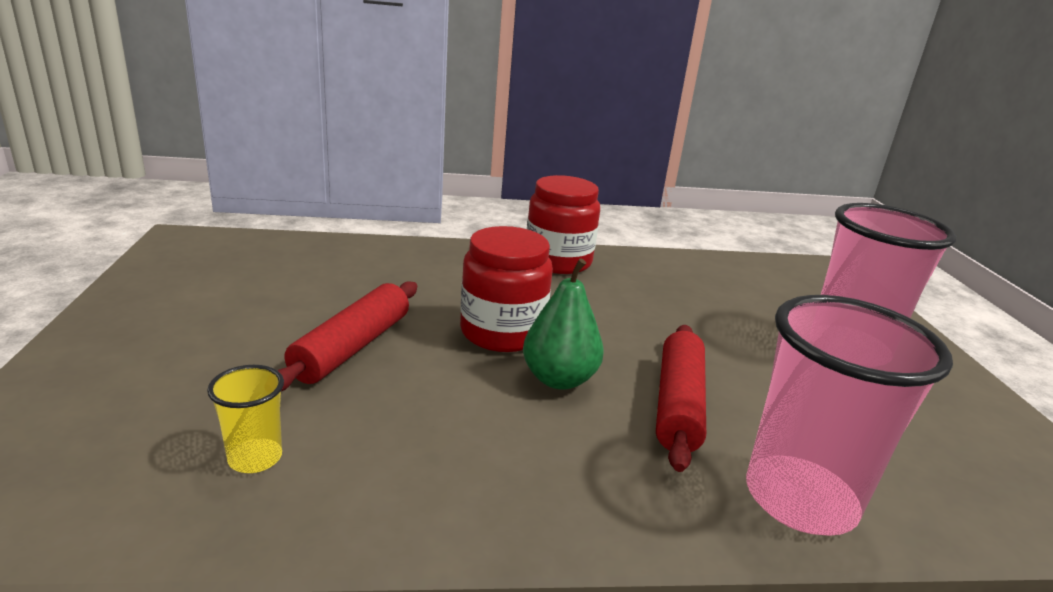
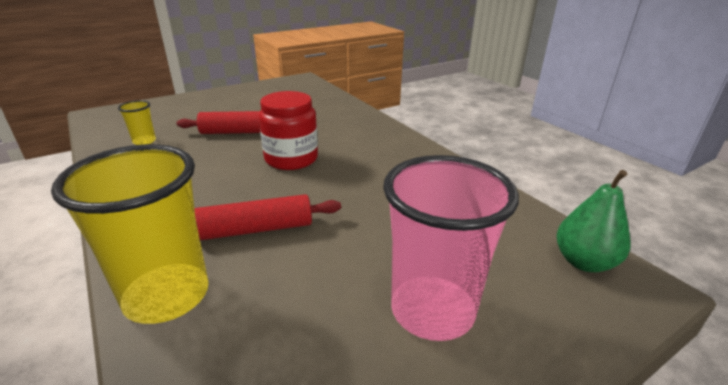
camera: 65 degrees right, 5 degrees up
(558, 261) = (410, 152): red jar -> none
(559, 379) = (253, 185): green pear -> green pear (583, 262)
(800, 499) = (167, 296): pink cup -> yellow cup

